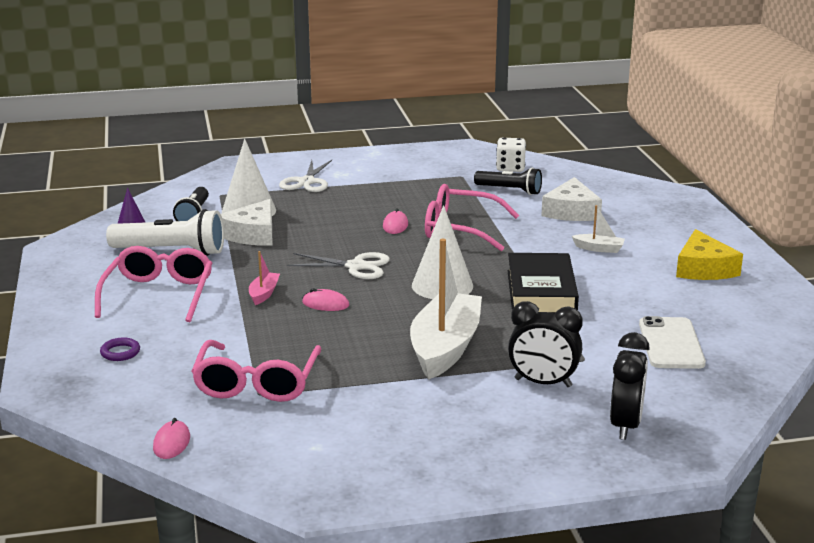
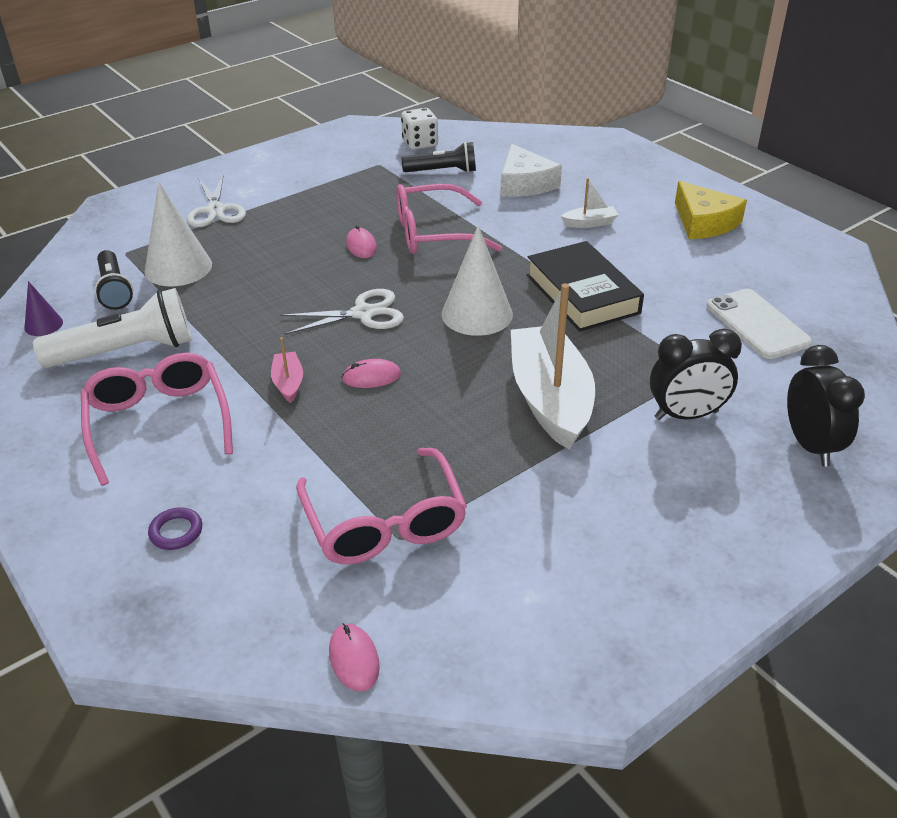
camera: 25 degrees left, 15 degrees up
(252, 234) = (208, 299): white cheese -> none

